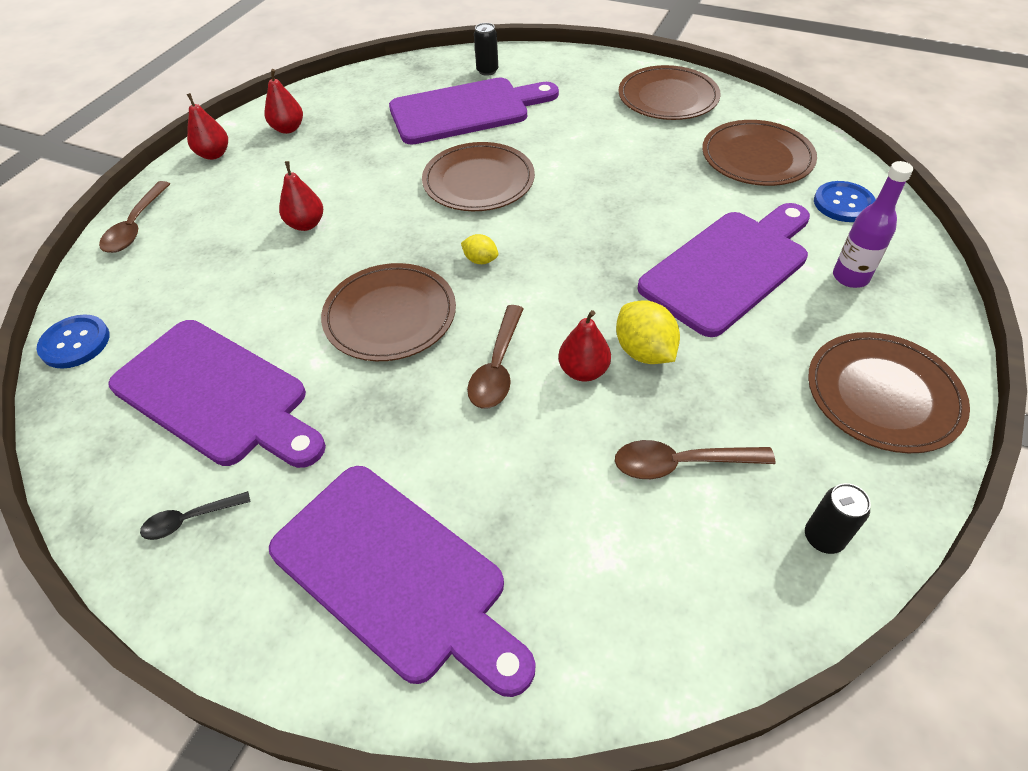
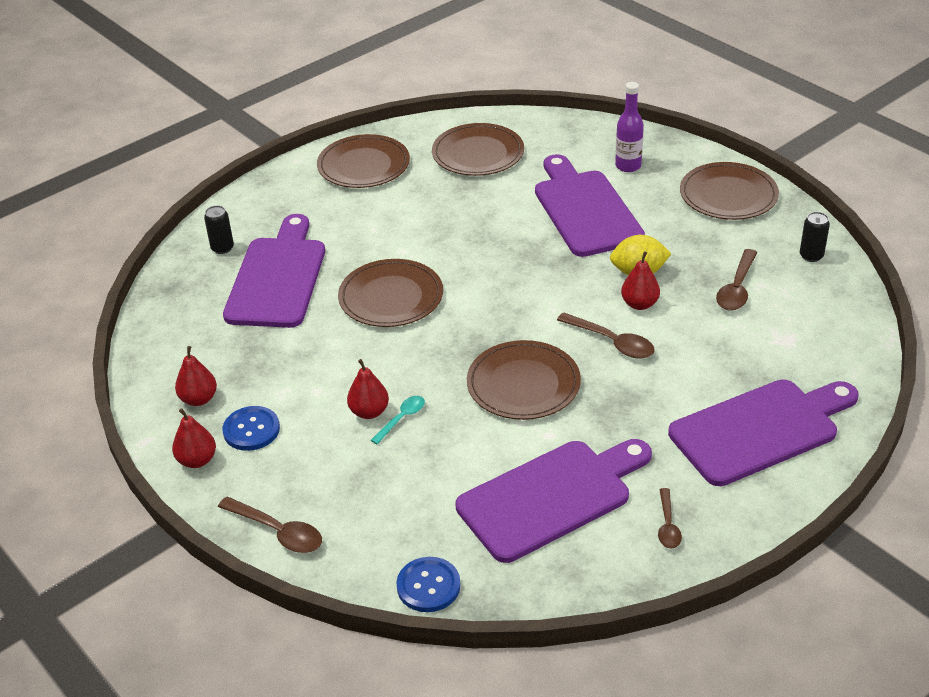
camera: 65 degrees left, 10 degrees down
(190, 519) = (668, 525): black spoon -> brown spoon
(303, 248) = (402, 419): none -> turquoise spoon
(480, 260) = (493, 321): yellow lemon -> none
(843, 203) = (557, 139): blue button -> blue button (251, 430)

